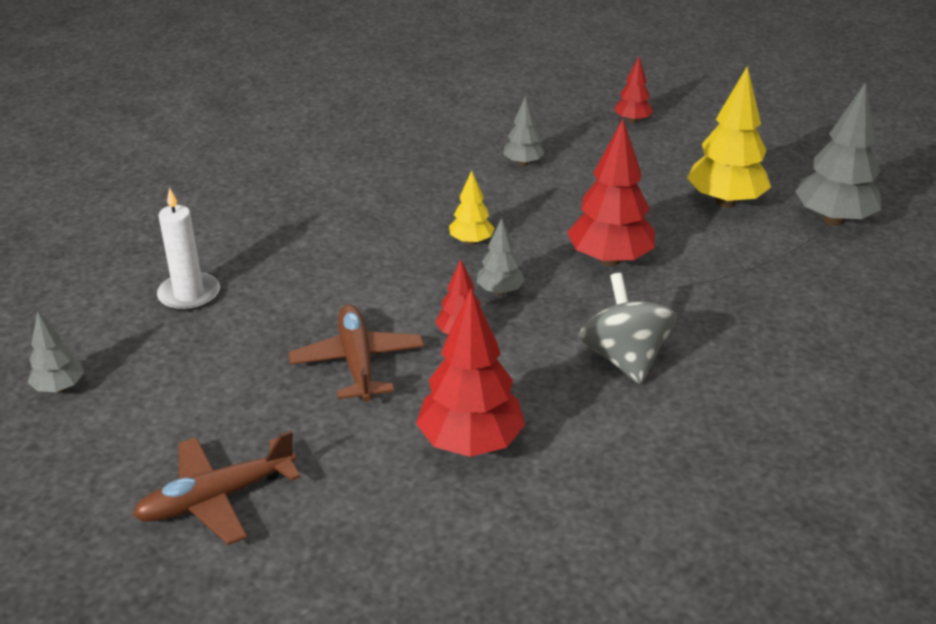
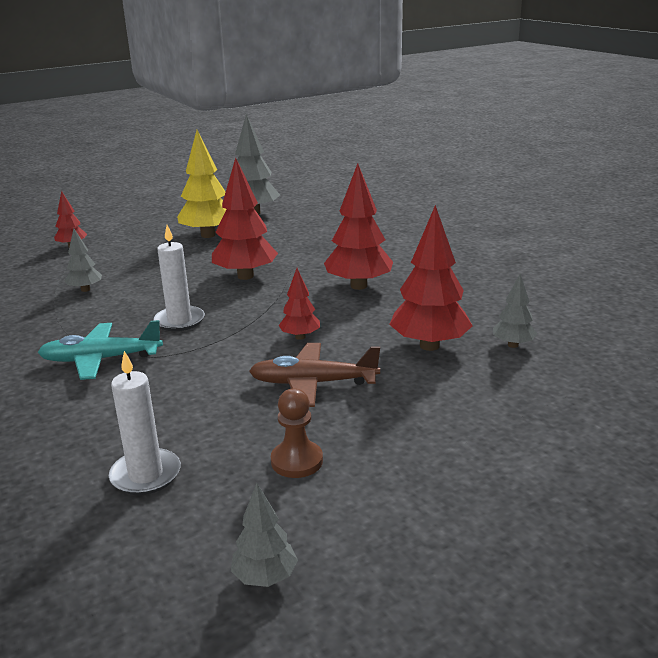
camera: 75 degrees left, 10 degrees down
(214, 376) = (297, 461): none -> brown pawn
(216, 498) = (471, 464): brown plane -> none
(374, 217) = (101, 359): none -> turquoise plane
(471, 242) = (179, 321): yellow tree -> white candle
(500, 291) = (255, 317): grey tree -> grey tree (513, 345)
(624, 358) = (358, 286): grey spinning top -> red tree

